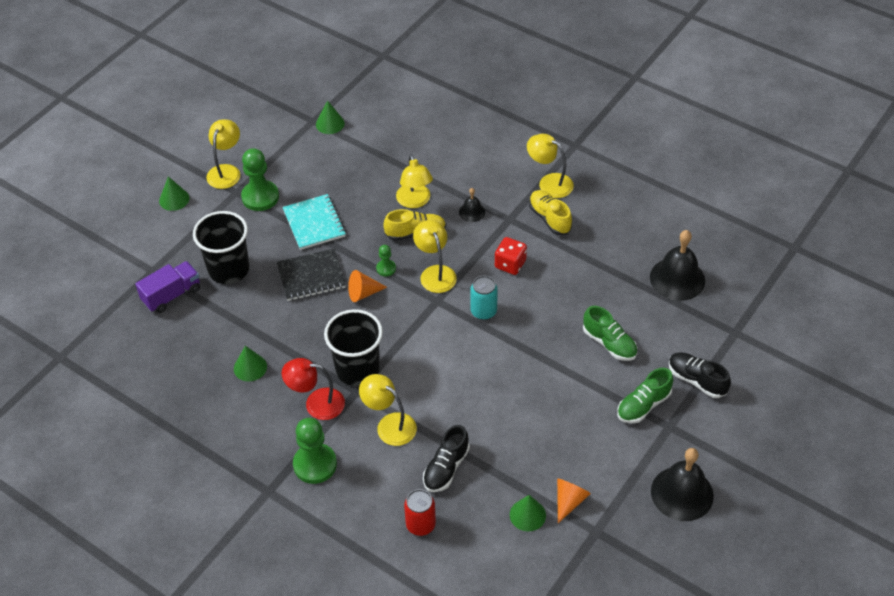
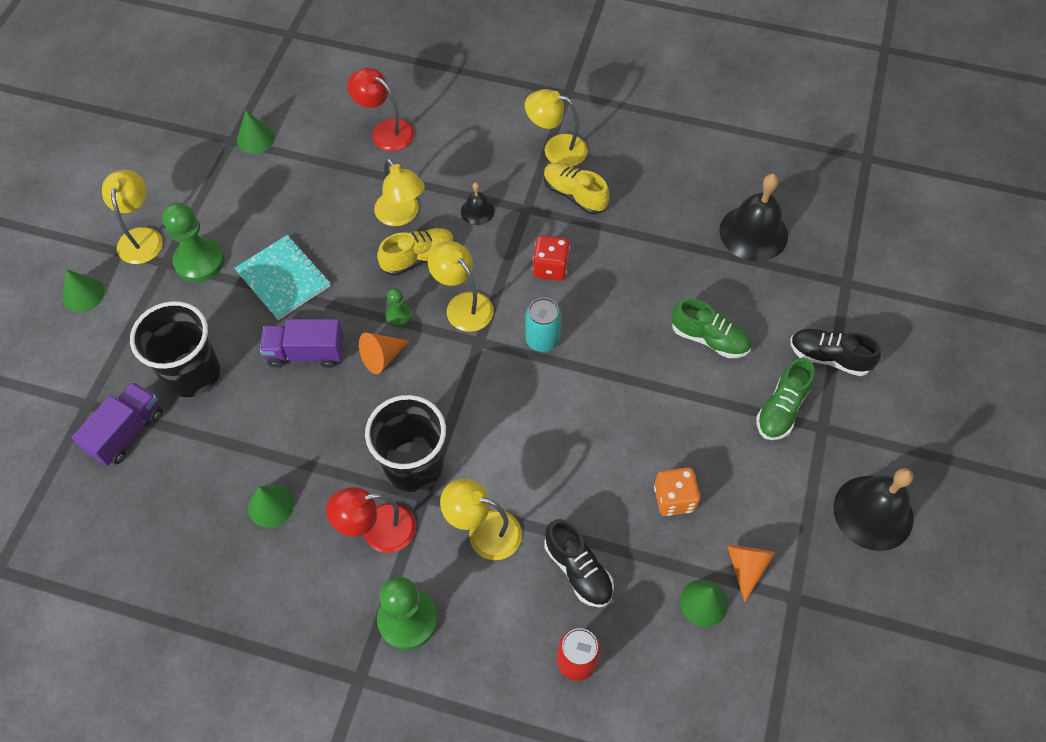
camera: 20 degrees left, 10 degrees up
(311, 276) = (306, 353): black notebook -> purple truck
(426, 140) = (385, 130): none -> red lamp
(446, 468) = (578, 570): black shoe -> black shoe turned 45 degrees counterclockwise
(535, 442) = (674, 499): none -> orange dice

